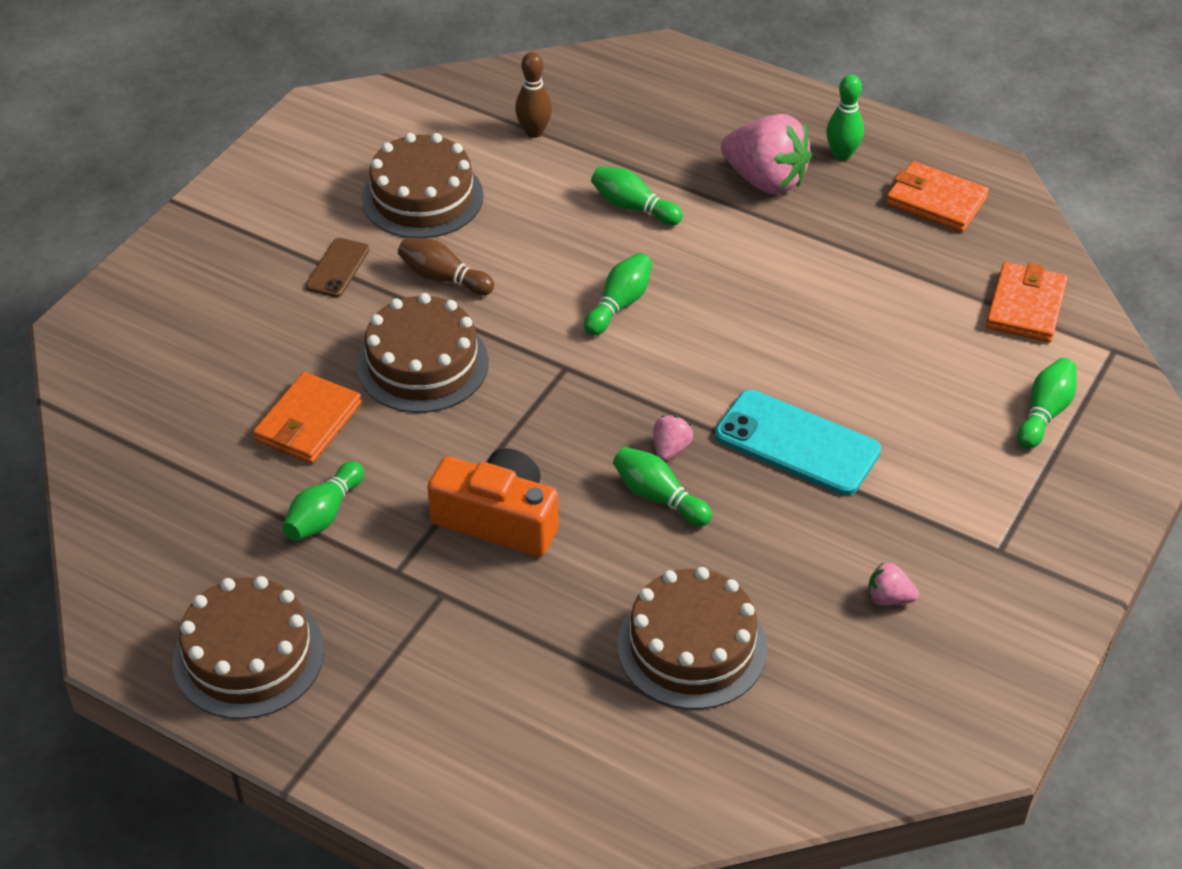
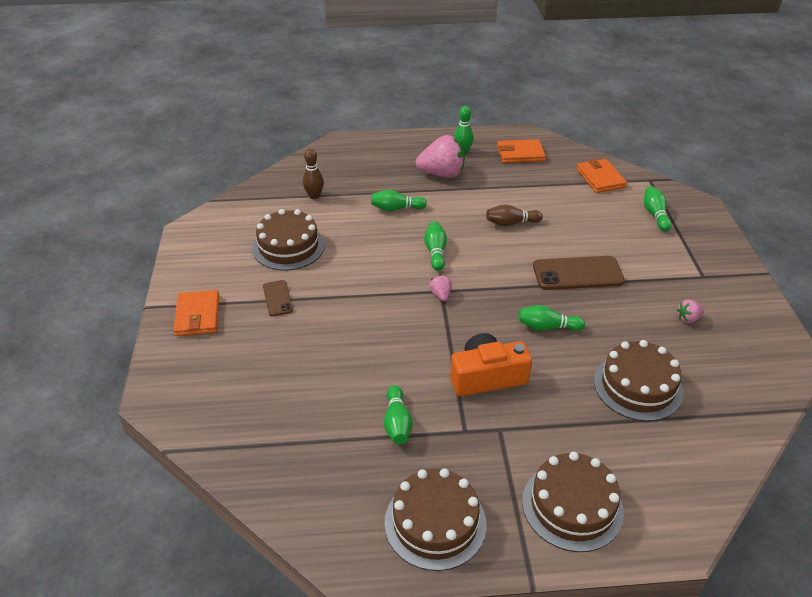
camera: 35 degrees left, 5 degrees down
(308, 422) = (340, 381): orange wallet -> orange wallet (197, 316)
(422, 364) = (370, 323): brown cake -> brown cake (572, 506)
(443, 278) = (338, 278): brown bowling pin -> brown bowling pin (511, 223)
(670, 449) = (528, 303): pink strawberry -> pink strawberry (440, 295)
(797, 443) = (577, 273): turquoise phone -> brown phone

